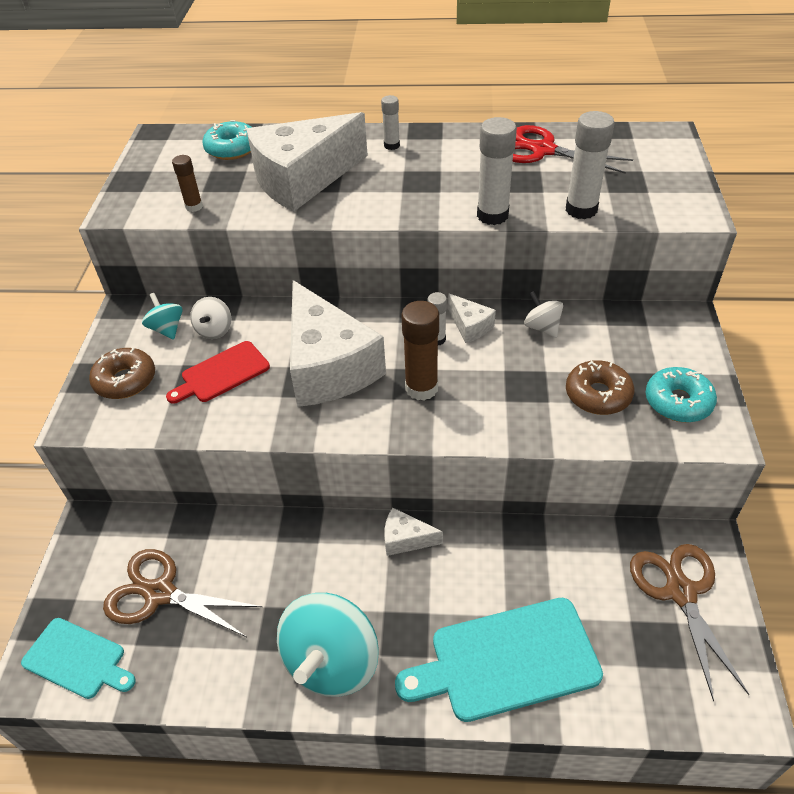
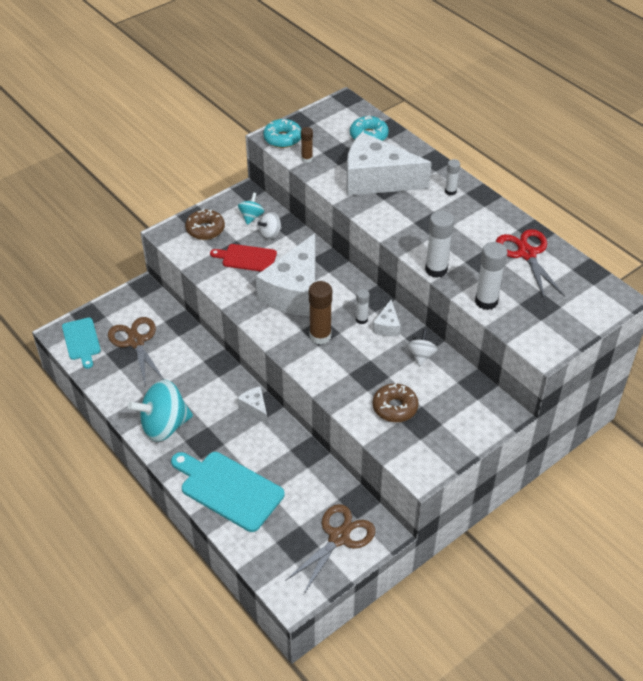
camera: 45 degrees right, 0 degrees up
(678, 402) = (427, 443): turquoise donut -> turquoise donut (283, 139)

